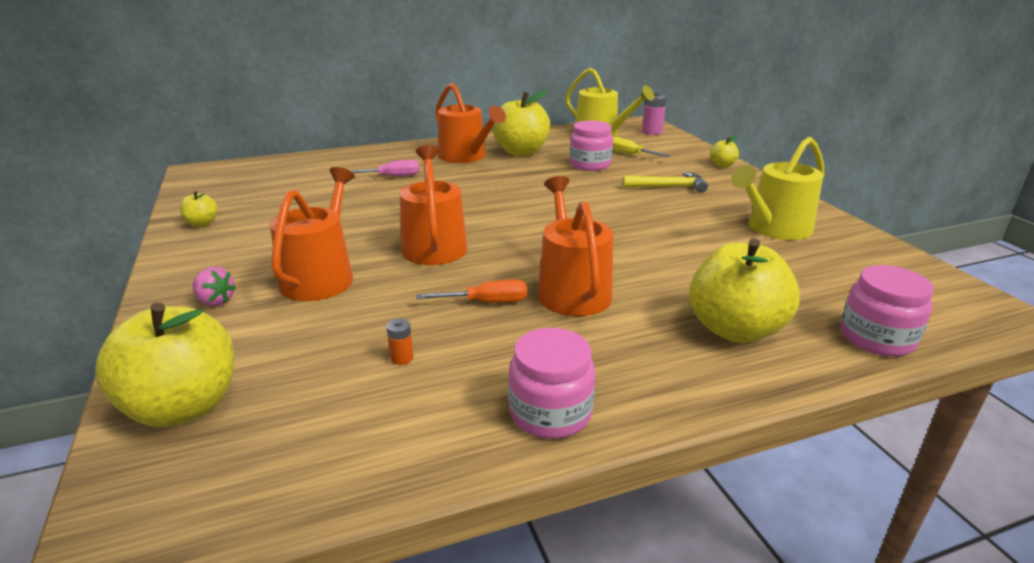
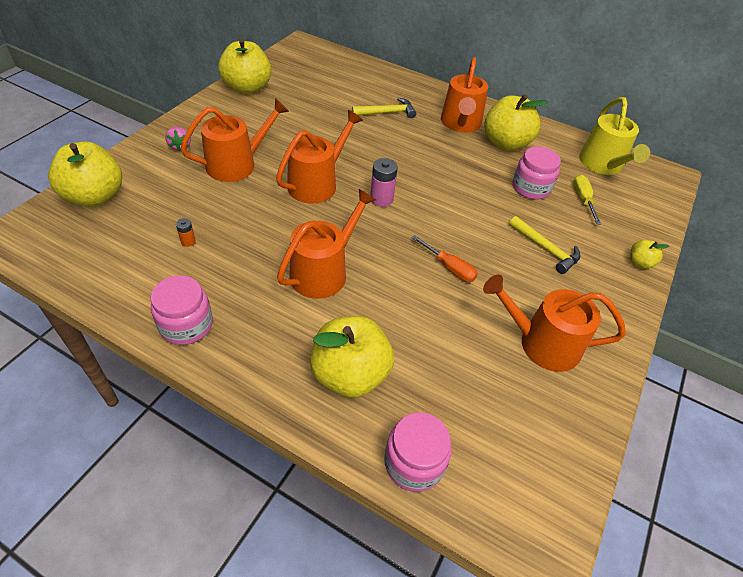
camera: 45 degrees right, 20 degrees up
(202, 223) = (247, 88): yellow apple -> yellow apple, size x2.19
(392, 176) = (387, 112): pink screwdriver -> yellow hammer
(486, 302) = (272, 242): orange screwdriver -> orange screwdriver (449, 267)
(652, 132) = (655, 189): pink battery -> pink battery (381, 199)
(774, 228) = (542, 343): yellow watering can -> orange watering can

